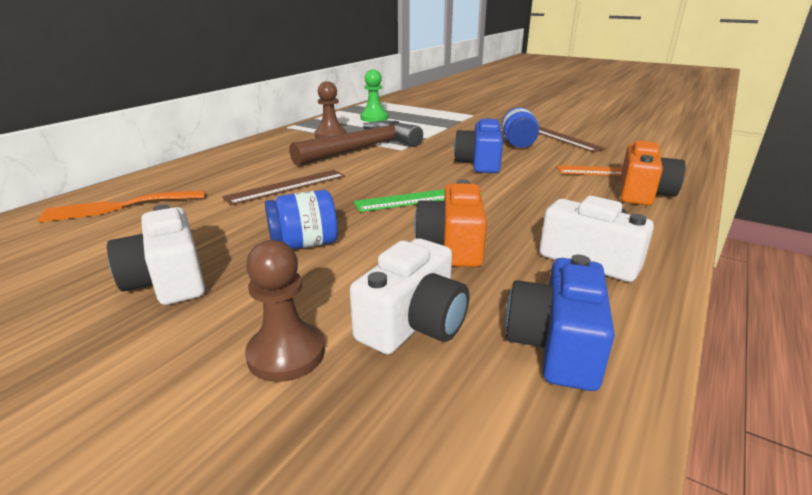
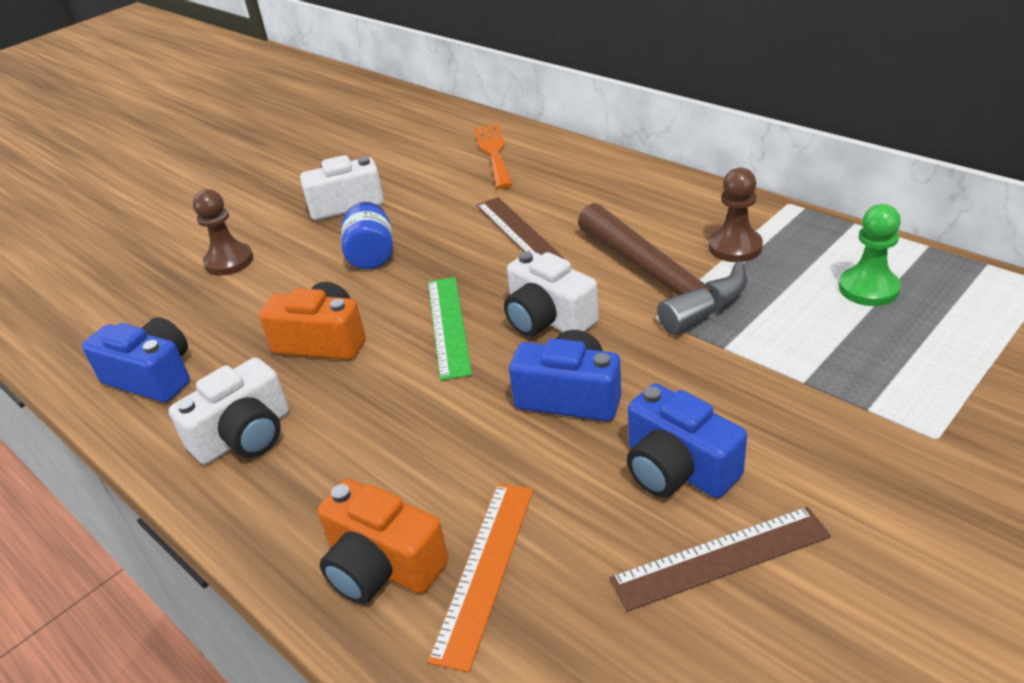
camera: 105 degrees right, 10 degrees up
(413, 323) = (223, 312): white camera -> white camera (548, 319)
(518, 144) = (677, 468): blue jar -> blue camera

